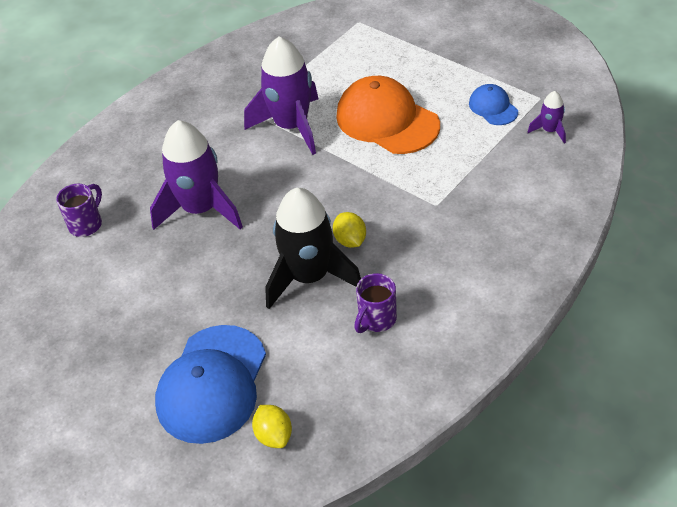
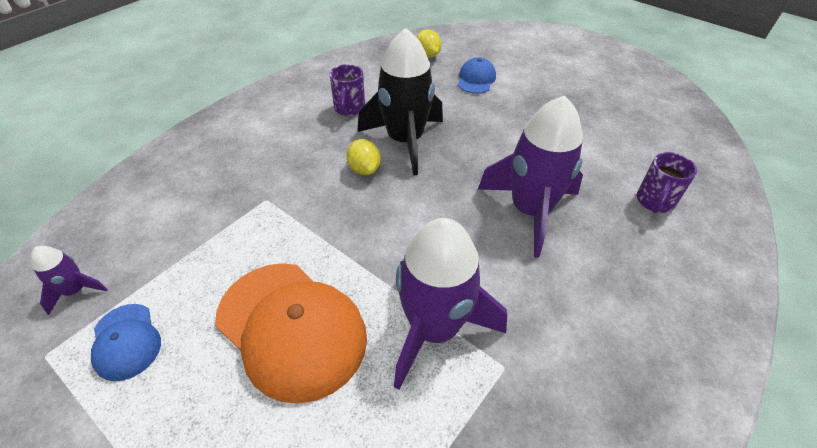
camera: 175 degrees right, 0 degrees up
(212, 384) = (476, 79): blue cap -> blue cap, size x0.50
(376, 319) = (349, 109): purple mug -> purple mug turned 150 degrees clockwise

